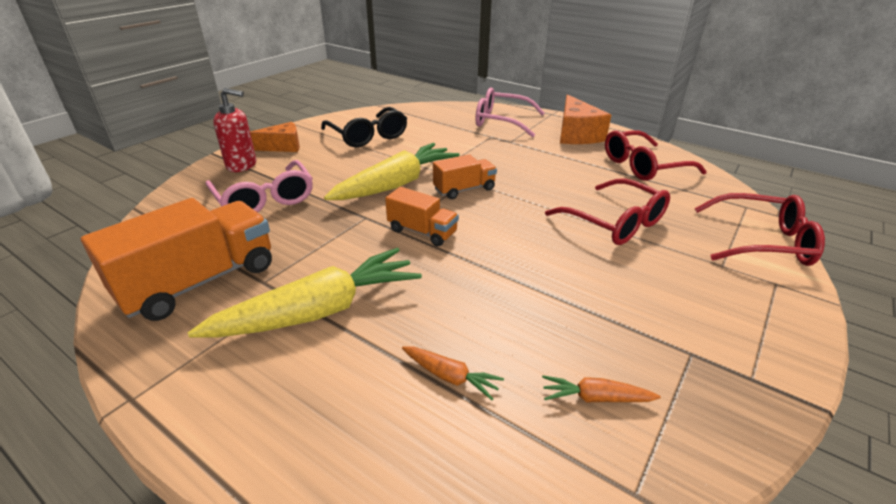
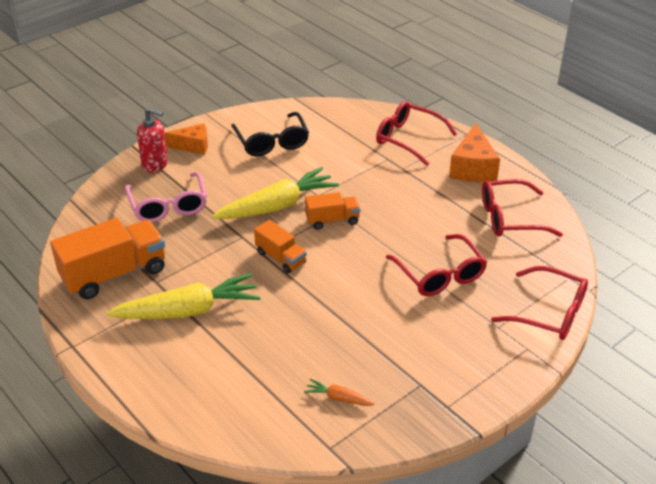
camera: 15 degrees right, 5 degrees up
(450, 377) = (257, 369): orange carrot -> none
(501, 121) = (408, 139): pink glasses -> red glasses

